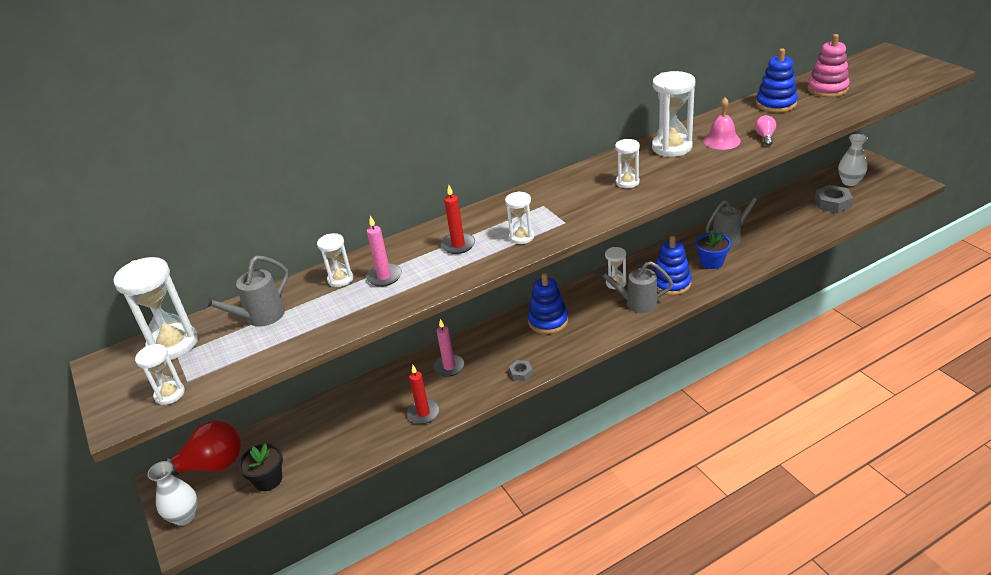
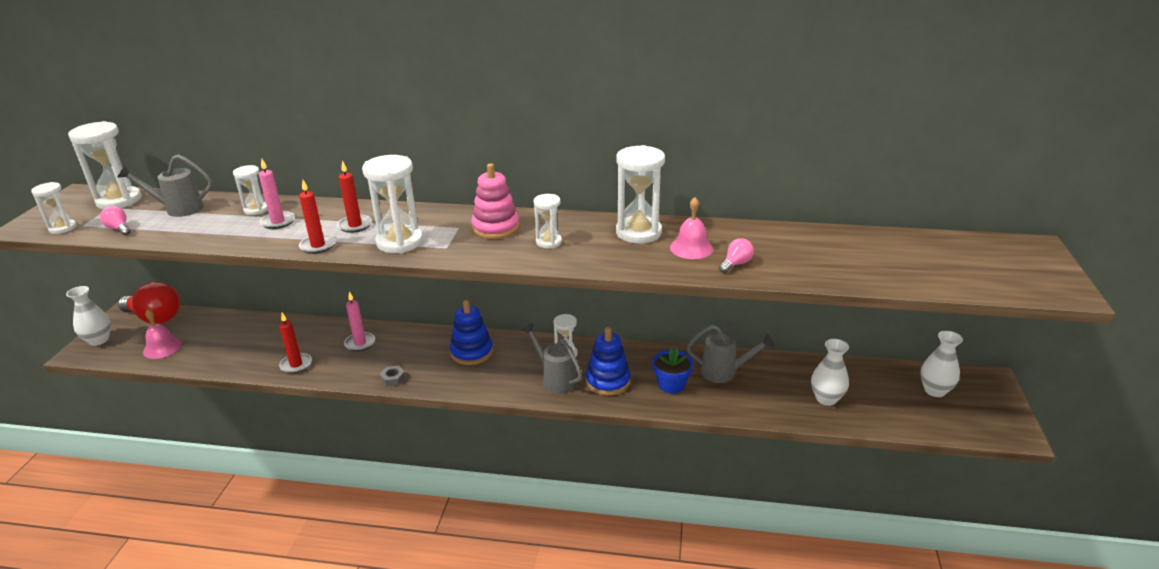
camera: 35 degrees right, 5 degrees down
(237, 362) = (119, 229): none -> pink light bulb
(268, 480) = (162, 347): black flower pot -> pink bell
(462, 273) = (318, 246): none -> red candle
(521, 237) = (400, 242): white hourglass -> white hourglass, size x1.79
(776, 104) = (807, 241): blue stacking toy -> none
(806, 219) = (826, 399): none -> white vase
(827, 89) = (889, 251): pink stacking toy -> pink stacking toy (495, 228)
(832, 203) = (879, 400): grey nut -> none

